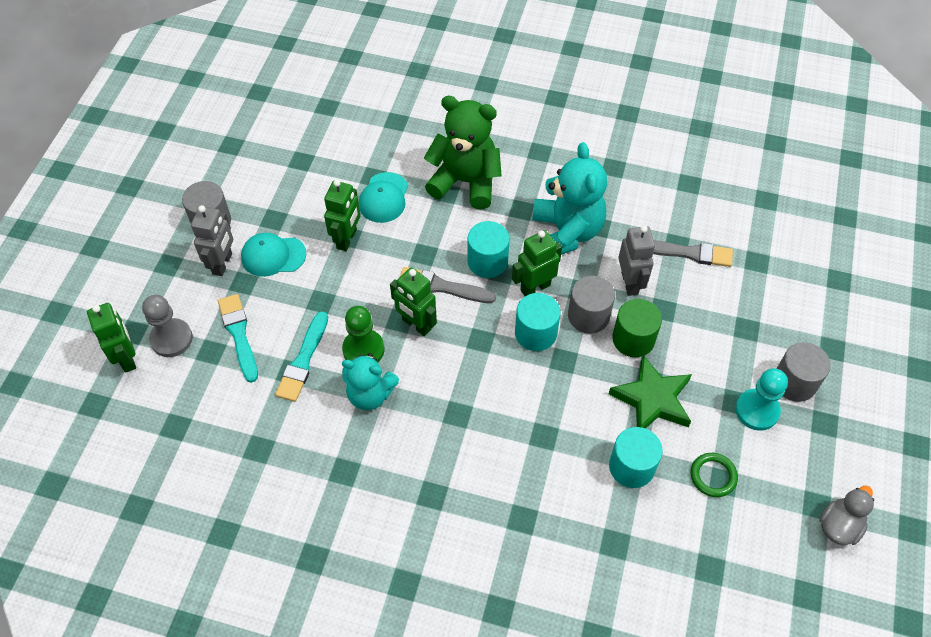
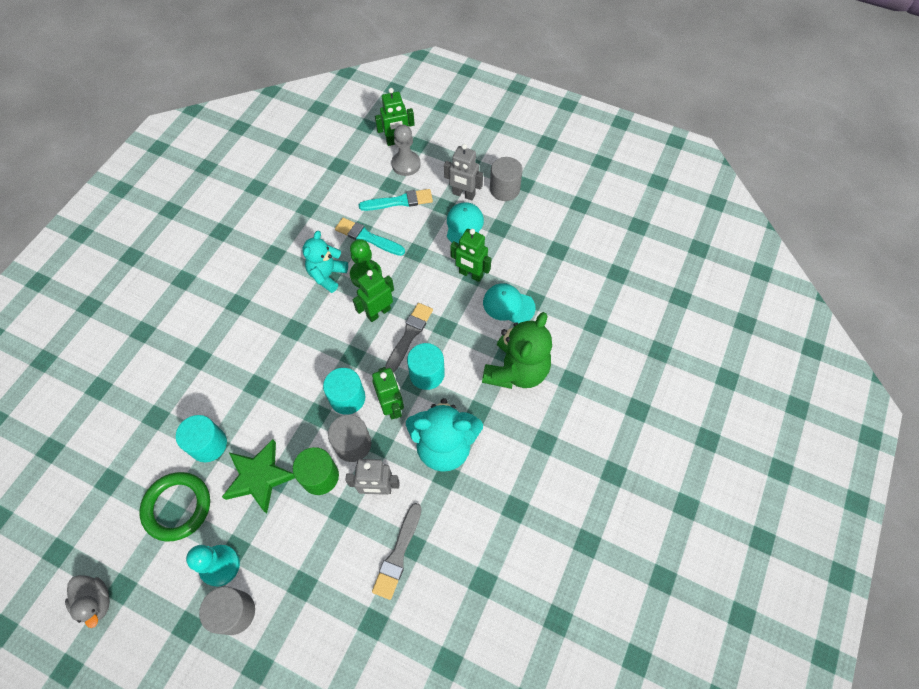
camera: 100 degrees right, 5 degrees up
(713, 476) = (177, 507): green ring -> green ring, size x1.74

